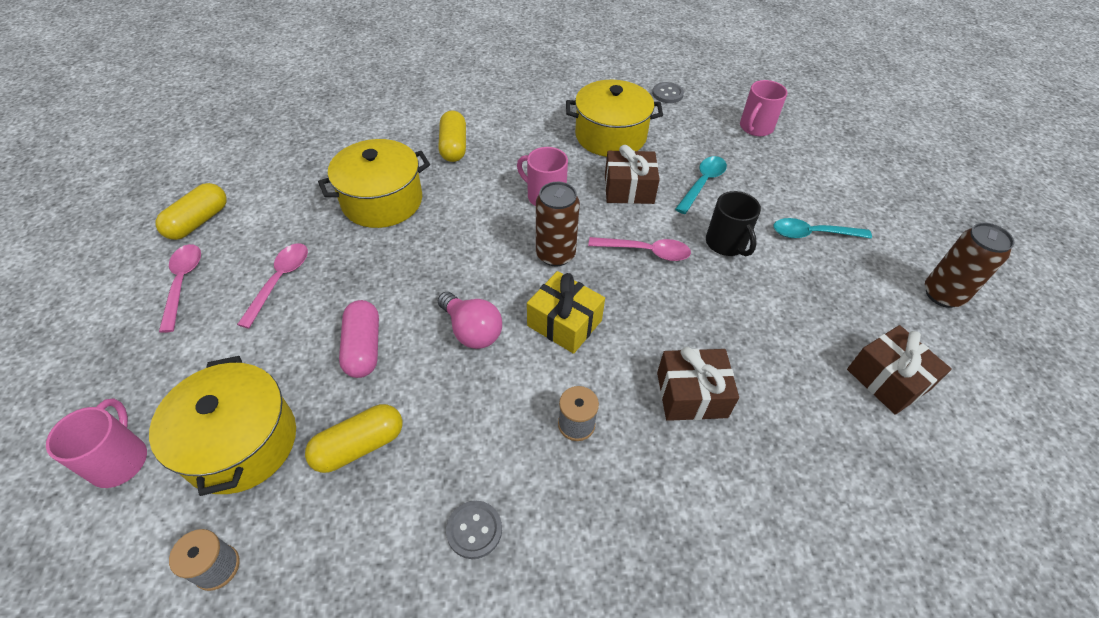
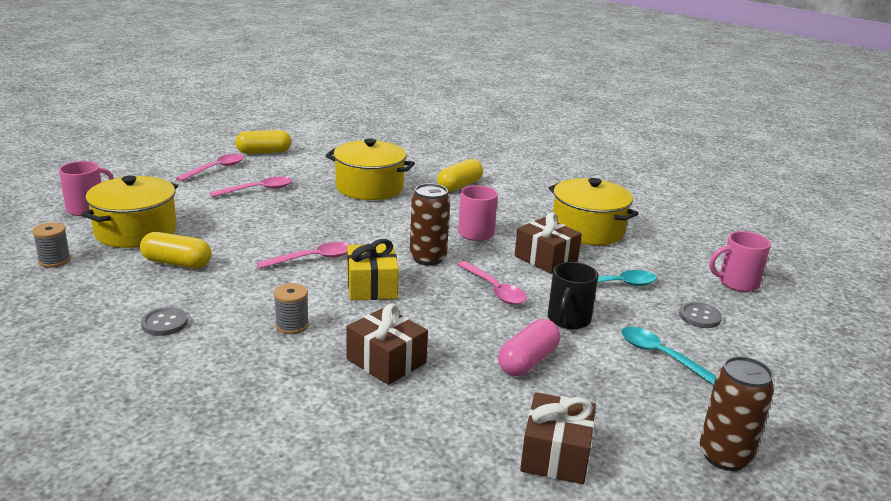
camera: 45 degrees right, 25 degrees down
(363, 347) = (247, 233): pink capsule -> pink capsule (528, 361)
(472, 331) = (313, 259): pink light bulb -> pink spoon
(667, 94) = (687, 232): grey button -> grey button (699, 317)

